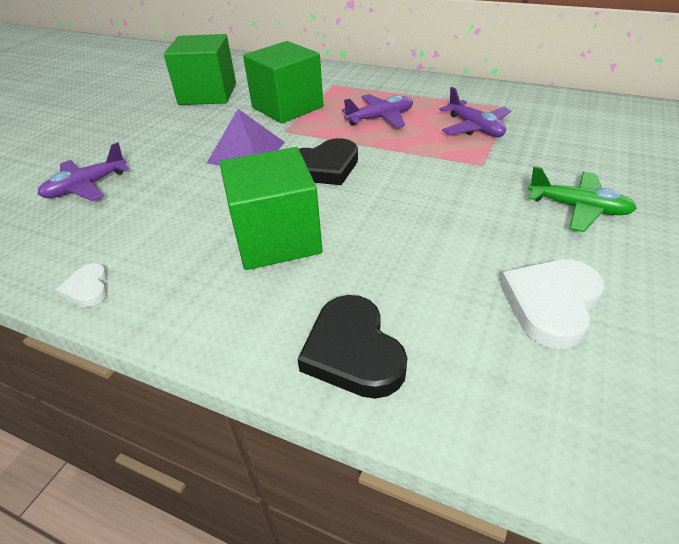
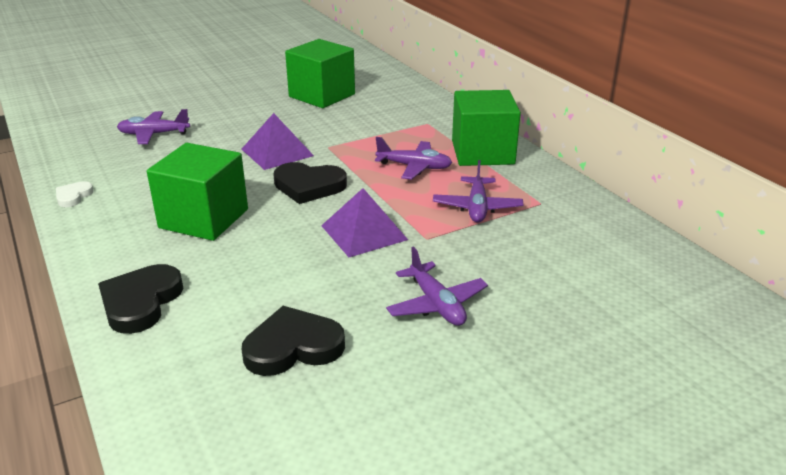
camera: 35 degrees right, 10 degrees down
(287, 107) = (360, 129): green cube -> green cube (482, 153)
(432, 182) = (364, 232): none -> purple pyramid
(551, 304) = (293, 347): white heart -> black heart
(578, 208) = (436, 304): green plane -> purple plane

